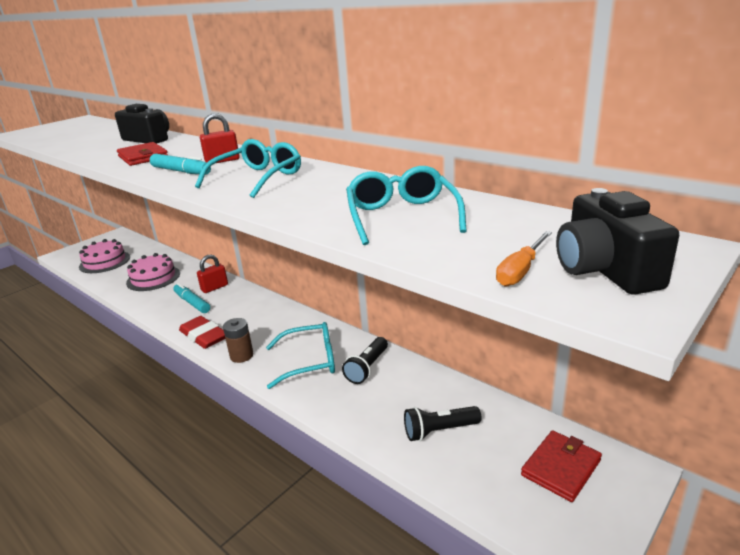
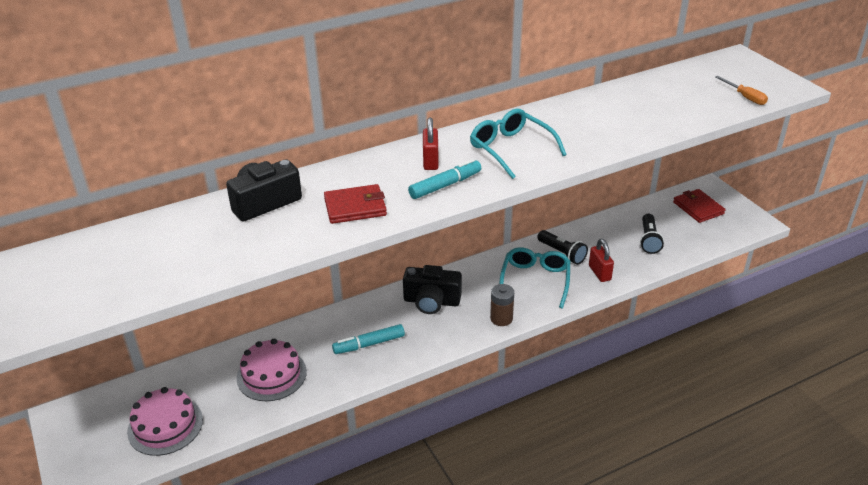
camera: 70 degrees left, 10 degrees up
(204, 336) = (448, 340): red eraser -> none
(214, 288) = (346, 324): red padlock -> red padlock (599, 273)
(402, 216) = (648, 110): turquoise glasses -> none
(605, 269) = (753, 79): black camera -> black camera (431, 301)

